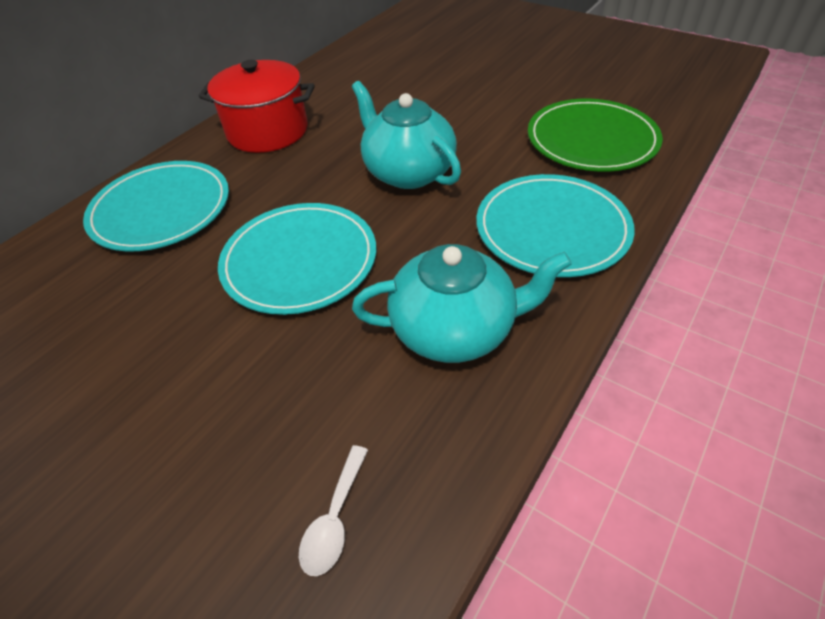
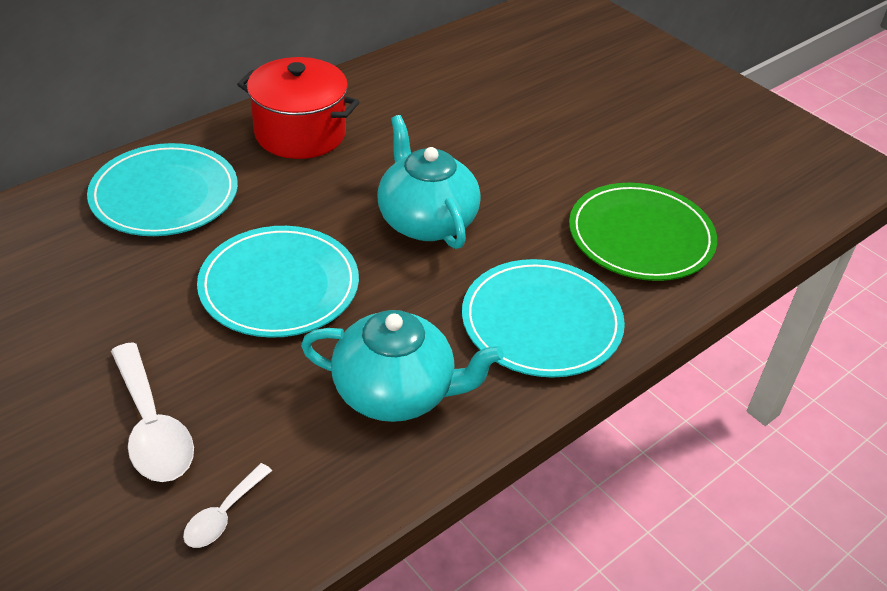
camera: 10 degrees right, 5 degrees down
(221, 441) = (152, 427): none -> white spoon

